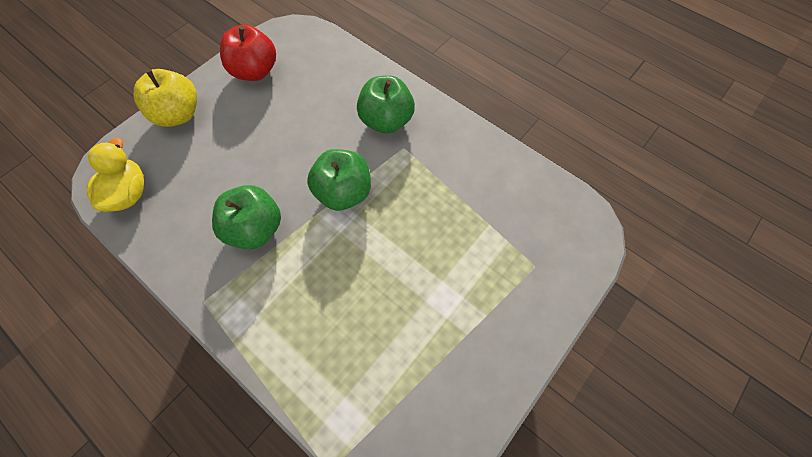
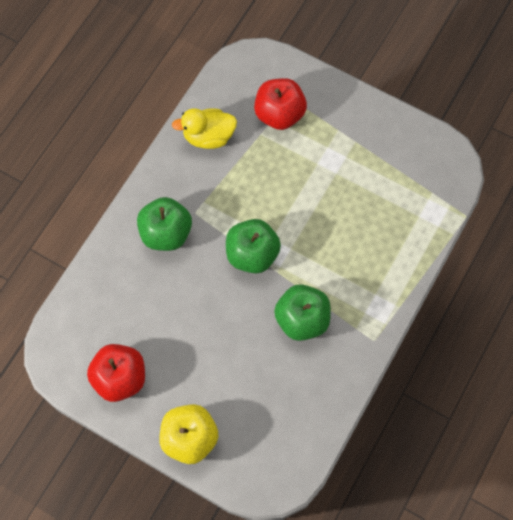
camera: 100 degrees left, 5 degrees up
(129, 193) = (289, 448): yellow duck -> yellow duck (208, 136)
(514, 249) = (279, 114): none -> red apple

